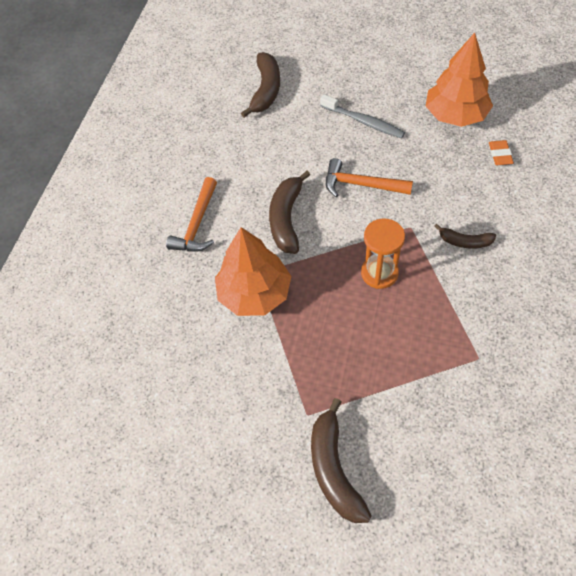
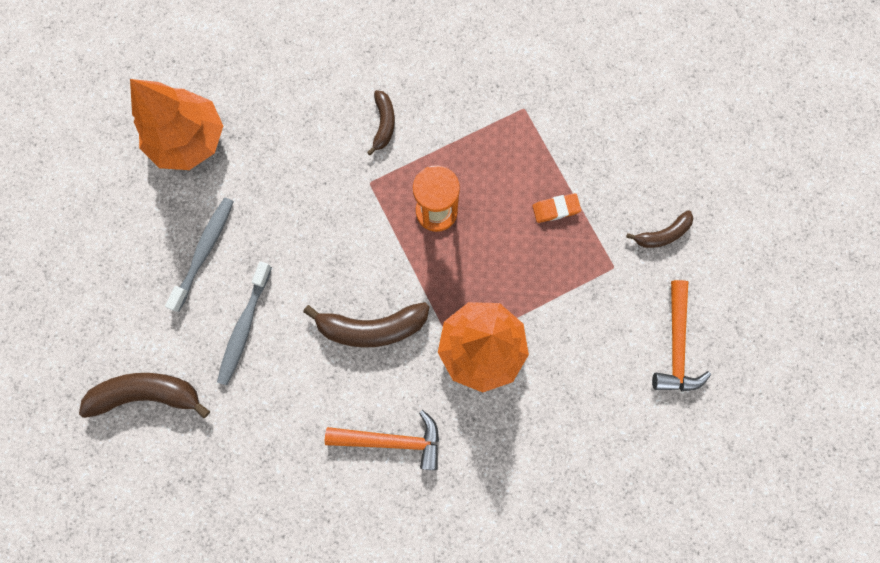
camera: 105 degrees left, 20 degrees up
(302, 142) = (244, 327): none -> grey toothbrush
(334, 468) = (662, 234): brown banana -> brown banana, size x0.58
(361, 184) = (311, 244): orange hammer -> orange hammer (676, 345)
(500, 155) = (253, 88): orange eraser -> orange eraser (555, 209)

